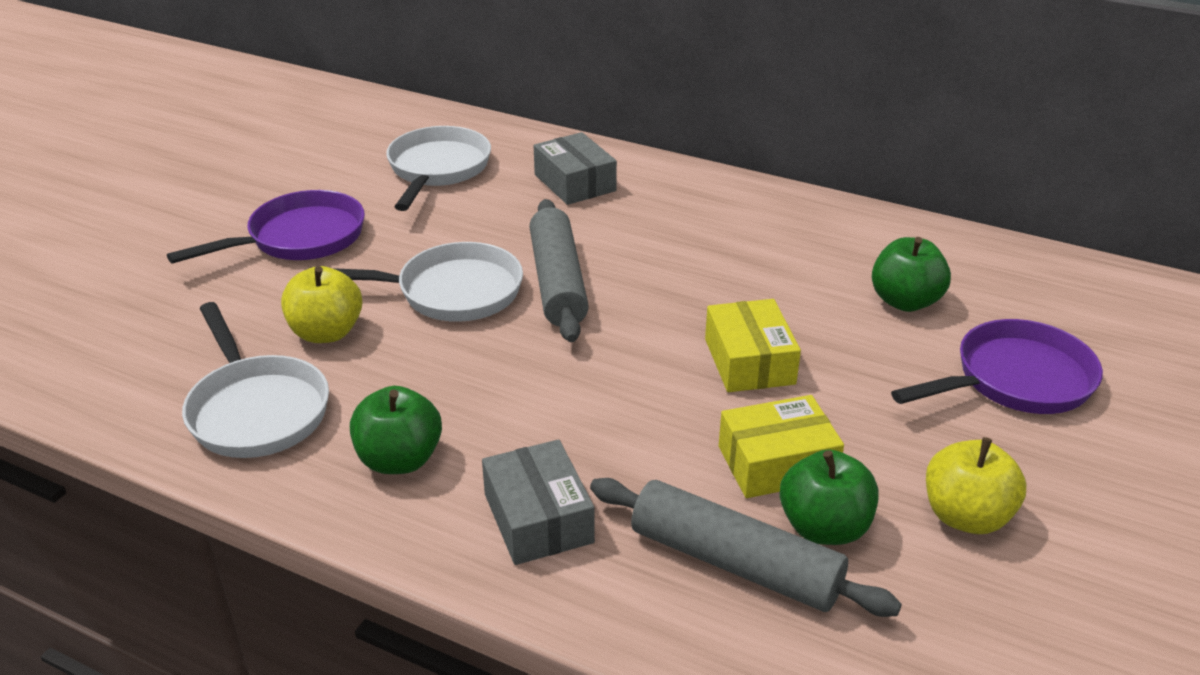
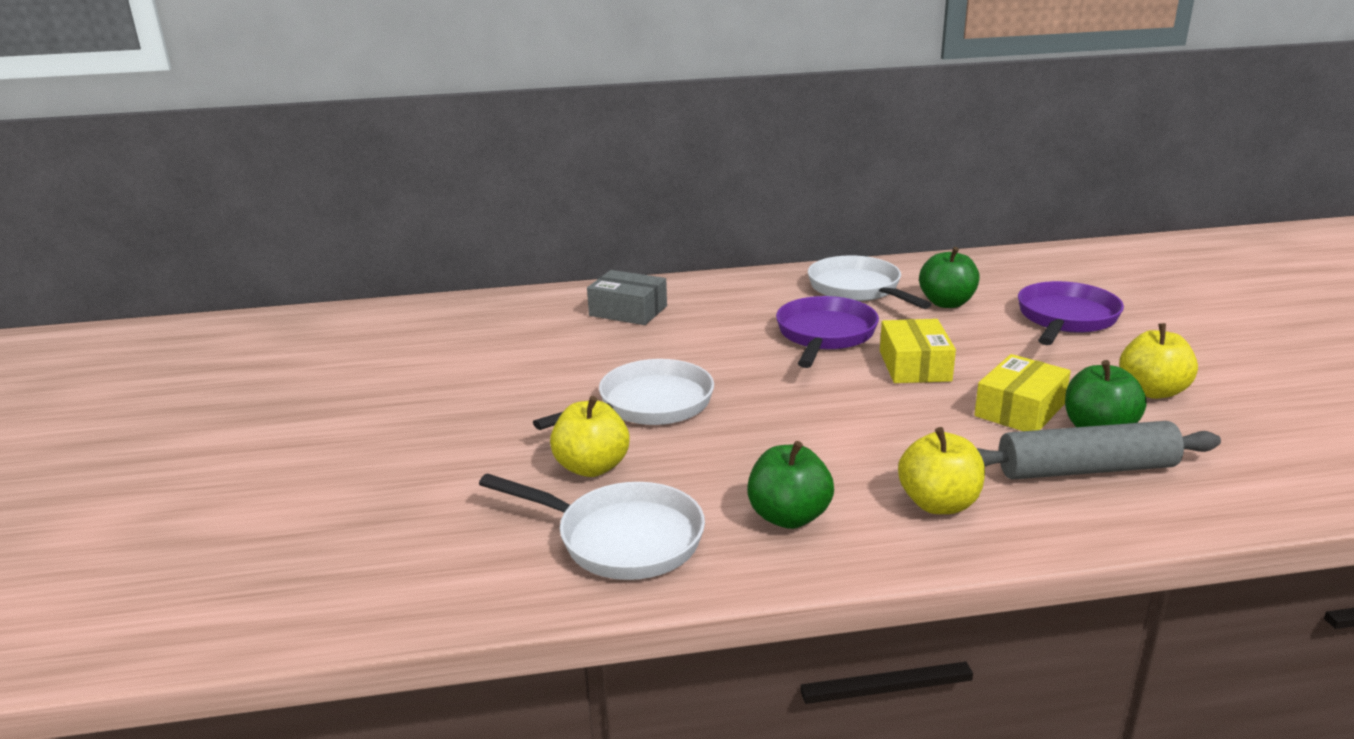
camera: 35 degrees left, 10 degrees down
(299, 238) = (458, 418): purple pan -> purple pan (825, 335)
(437, 169) = (503, 337): white pan -> white pan (858, 289)
(538, 518) = (938, 504): grey box -> yellow apple
(557, 282) = (717, 371): grey rolling pin -> none
(749, 361) = (914, 366): yellow box -> yellow box turned 45 degrees clockwise

